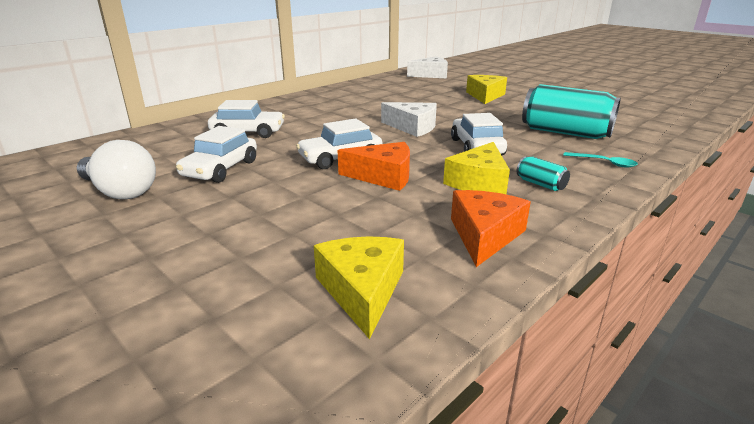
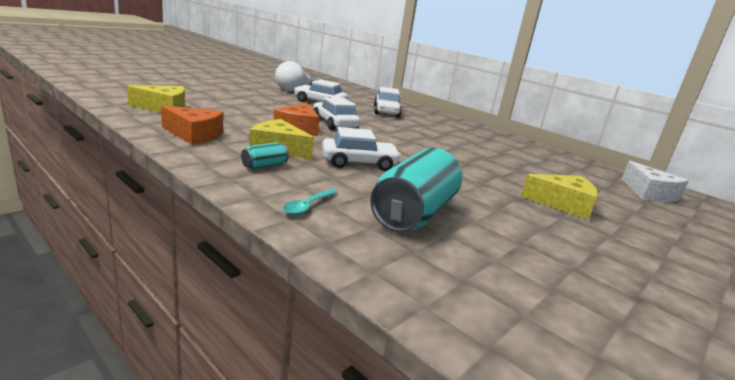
camera: 85 degrees right, 5 degrees down
(413, 127) = (412, 151): white cheese -> none

